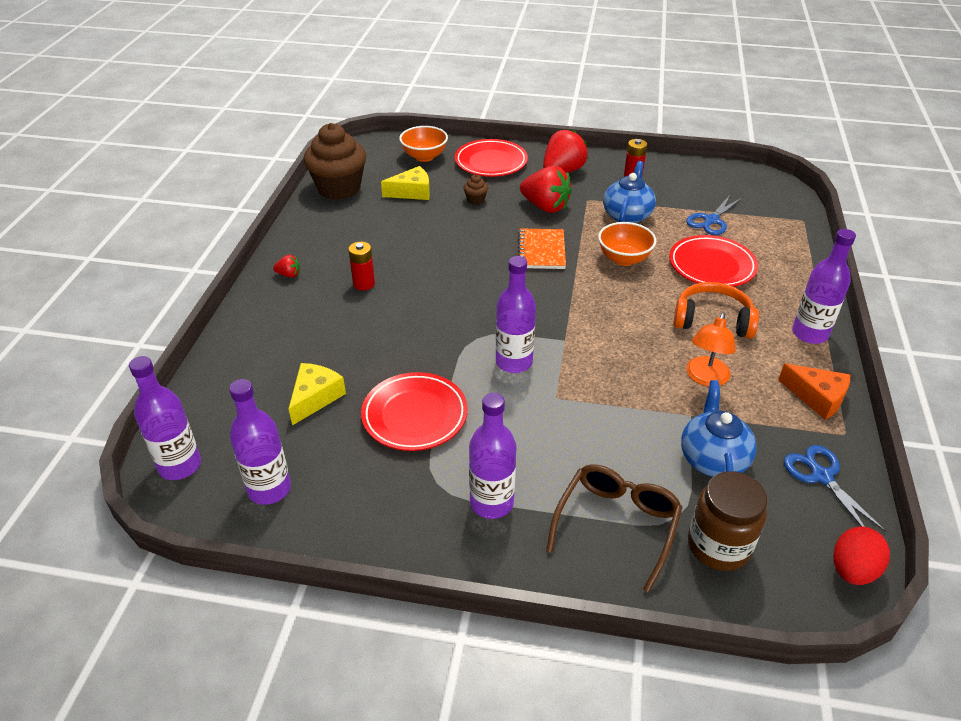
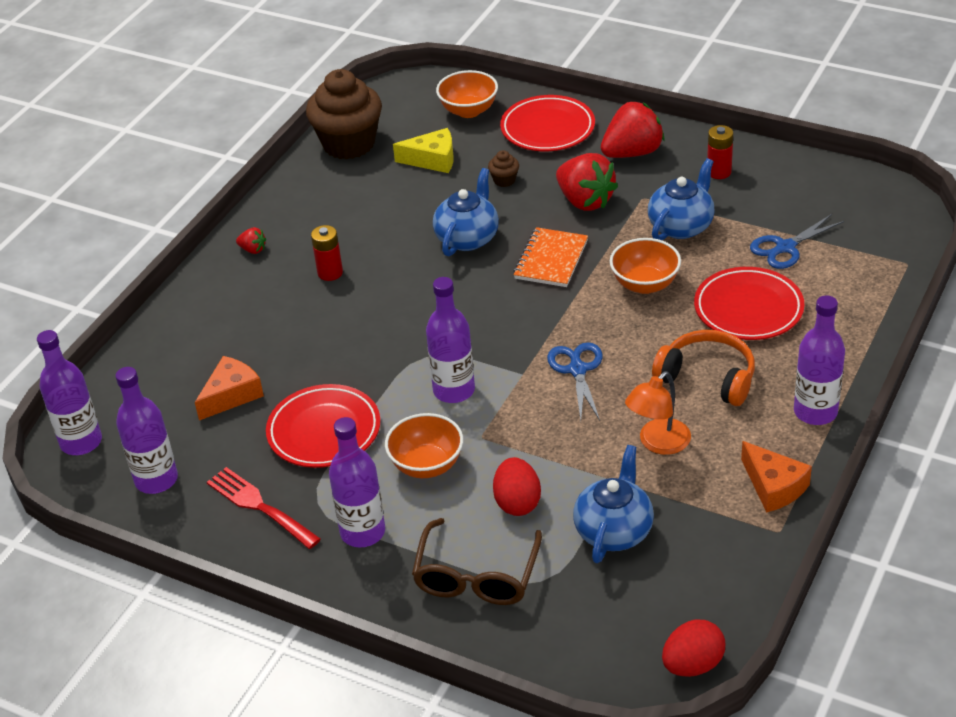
camera: 20 degrees right, 0 degrees up
(315, 397) = (232, 395): yellow cheese -> orange cheese
(382, 496) = (259, 506): none -> red fork
(467, 243) = (468, 238): none -> blue teapot
(521, 430) = (427, 465): none -> orange bowl
(617, 449) = (517, 502): none -> red egg
(617, 524) = (476, 576): brown glasses -> brown glasses turned 150 degrees clockwise
(718, 546) = (568, 616): brown jar -> none
(821, 476) = (721, 569): blue scissors -> blue scissors (577, 369)

